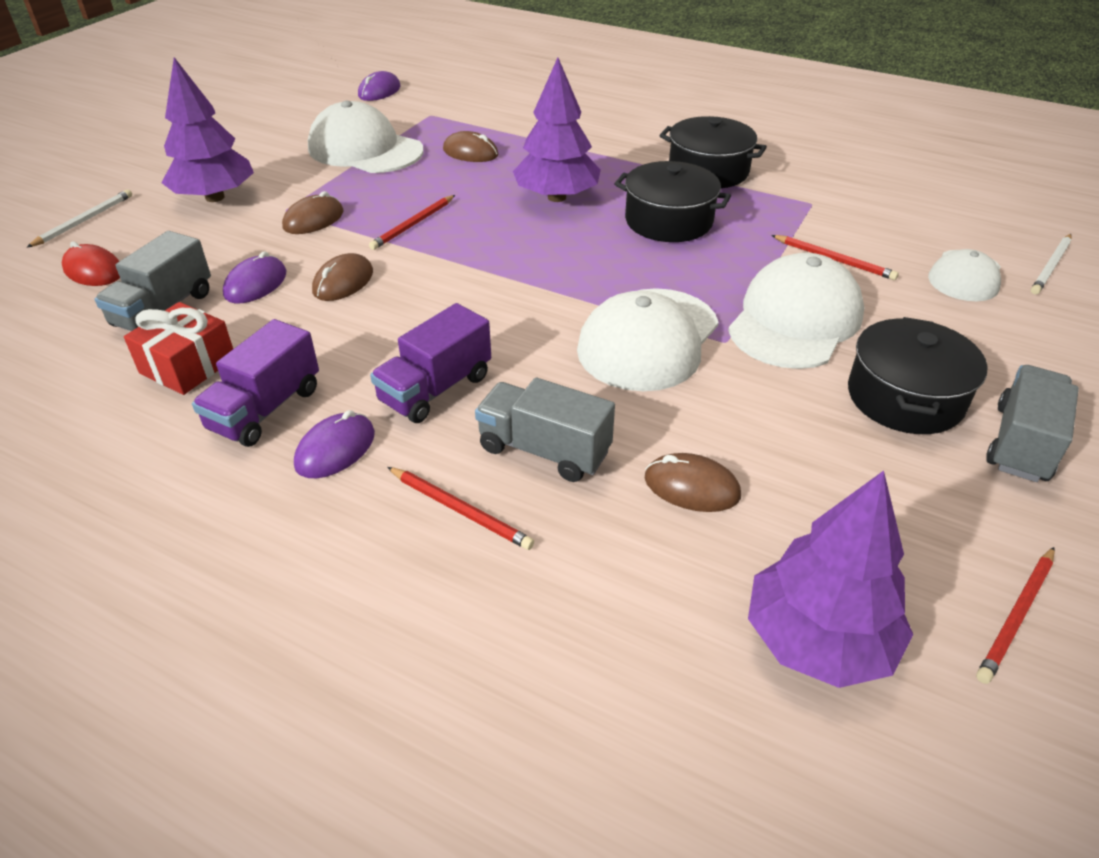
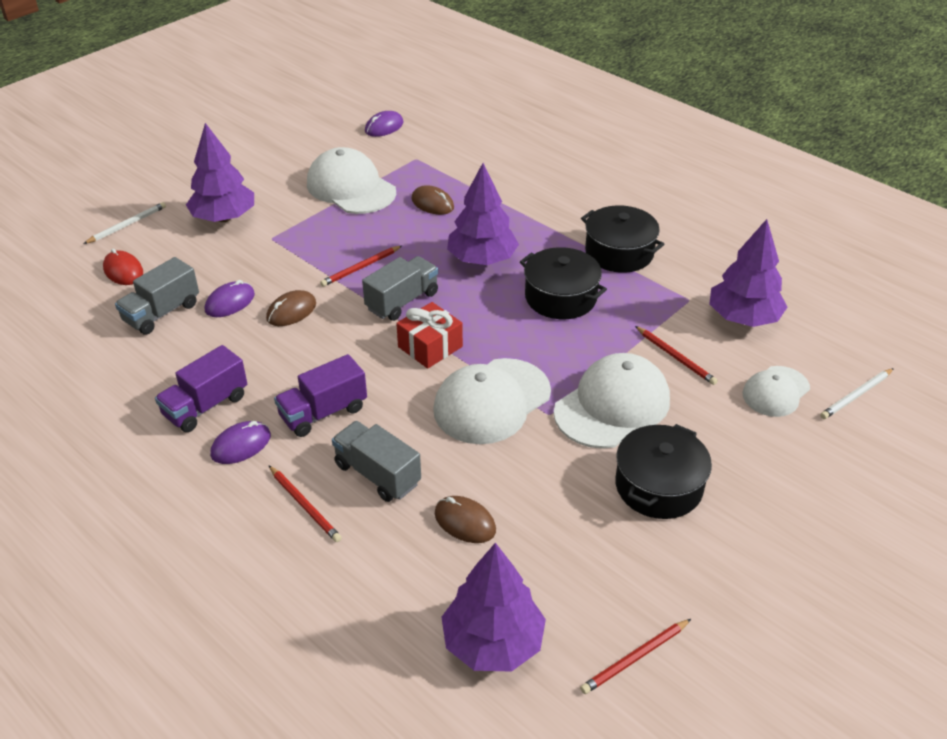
camera: 15 degrees right, 0 degrees up
(188, 365) = (165, 362): red gift -> red gift (430, 347)
(313, 220) = (289, 251): brown mouse -> none
(881, 212) = (743, 318): none -> purple tree
(1021, 443) = (723, 540): grey truck -> grey truck (402, 301)

